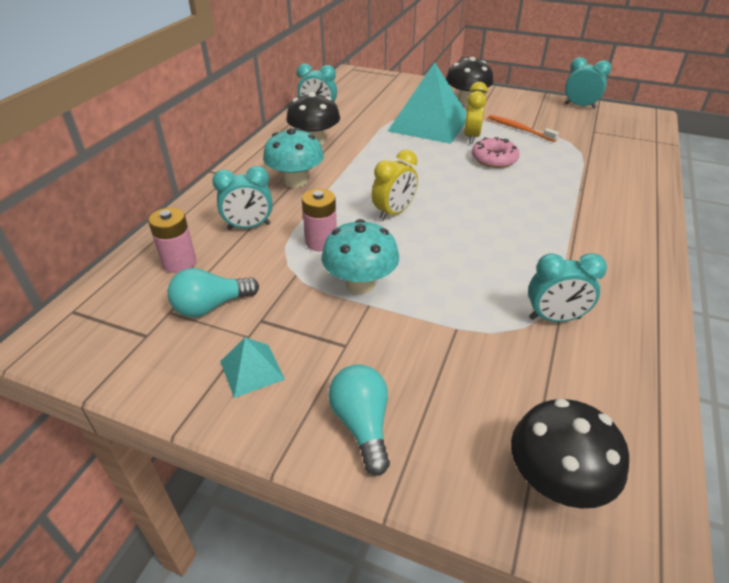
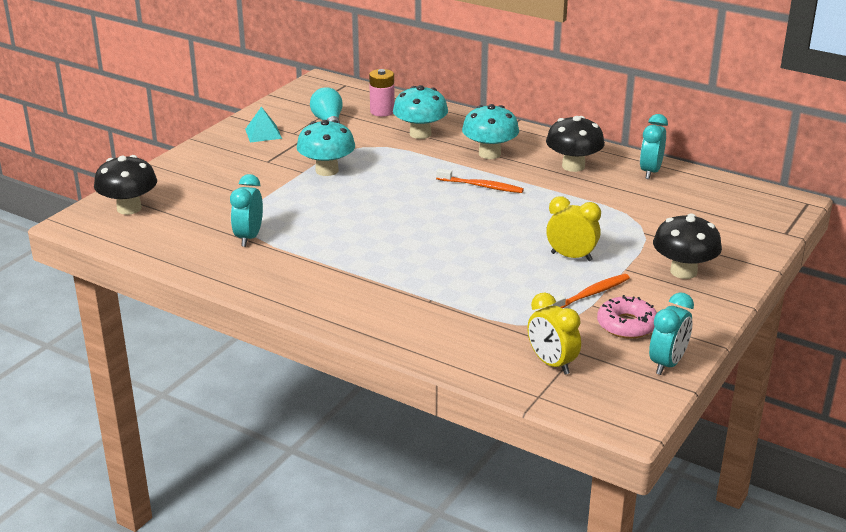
camera: 100 degrees right, 10 degrees down
(249, 227) = (420, 134): turquoise clock -> turquoise mushroom
(321, 242) = (387, 160): pink battery -> none
(362, 425) = (202, 161): turquoise light bulb -> none
(367, 180) = (481, 186): none -> orange toothbrush
(394, 213) = (419, 193): yellow clock -> yellow clock (551, 363)
(429, 124) = (612, 235): turquoise pyramid -> none
(494, 159) = (511, 261): pink donut -> pink donut (626, 325)

